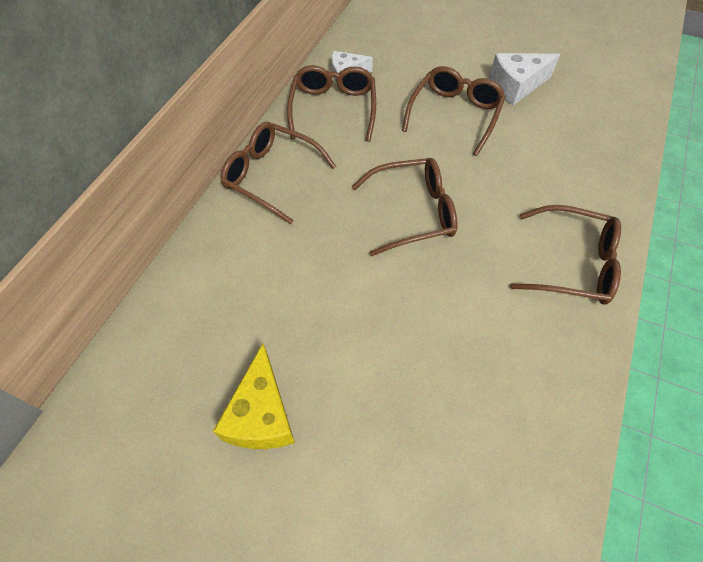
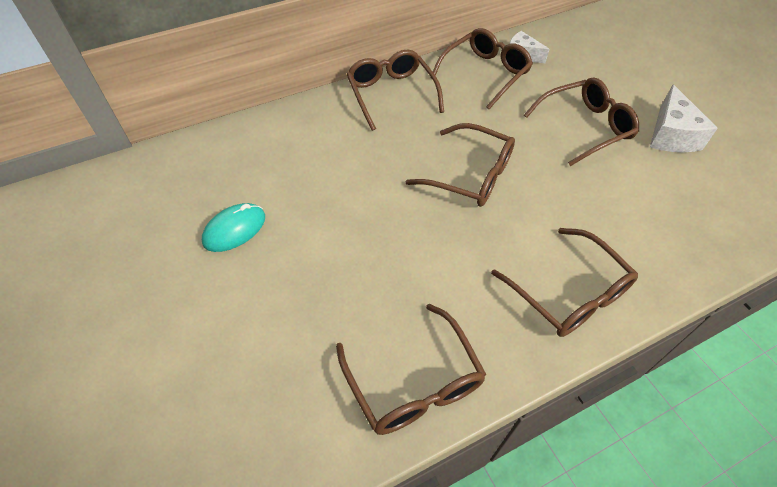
camera: 40 degrees right, 5 degrees down
(261, 414) = (234, 229): yellow cheese -> turquoise mouse
(516, 86) = (671, 135): white cheese -> white cheese turned 105 degrees counterclockwise
(546, 425) = (414, 382): none -> brown glasses

